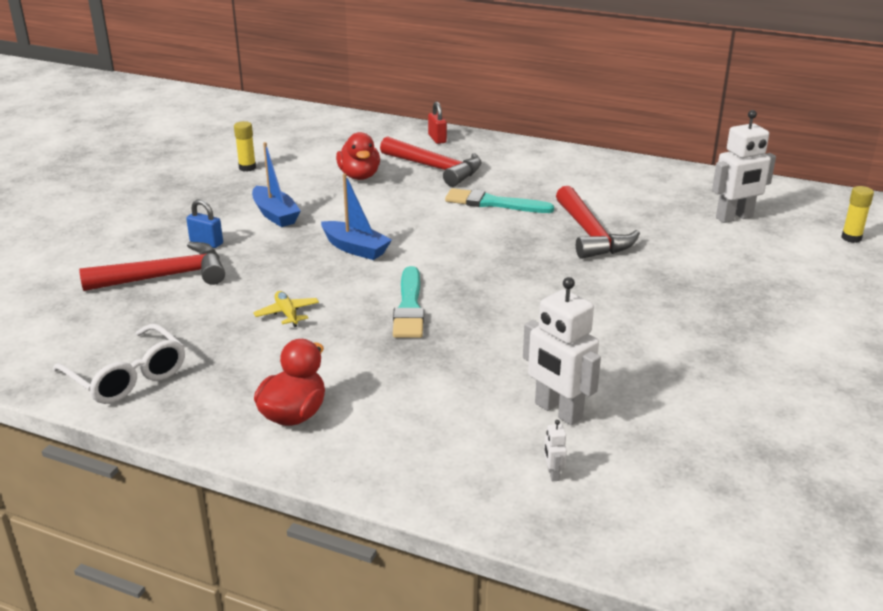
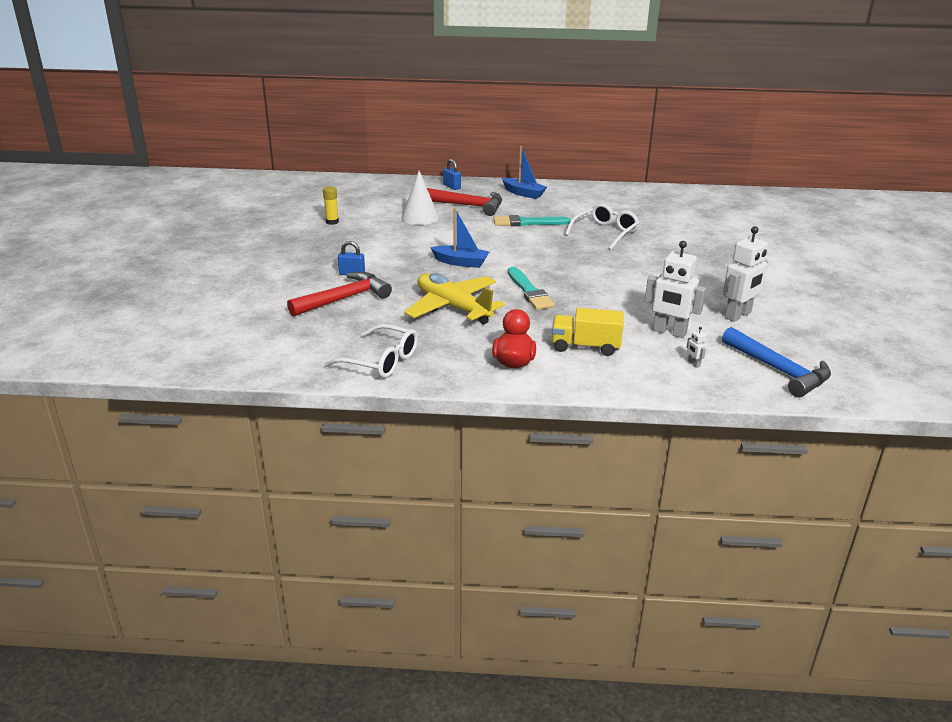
camera: 20 degrees left, 0 degrees up
(275, 215) = (384, 249): blue boat -> blue boat (523, 193)
(287, 314) = (453, 307): yellow plane -> yellow plane, size x2.40
(359, 176) = (420, 217): red duck -> white cone
(414, 410) = (585, 346): none -> yellow truck
(437, 139) = (452, 187): red padlock -> blue padlock
(591, 234) = (605, 233): red hammer -> white glasses
(683, 516) = (779, 370): none -> blue hammer
(734, 218) = (683, 211): white robot -> white robot (738, 315)
(851, 238) = (758, 214): yellow glue stick -> none

